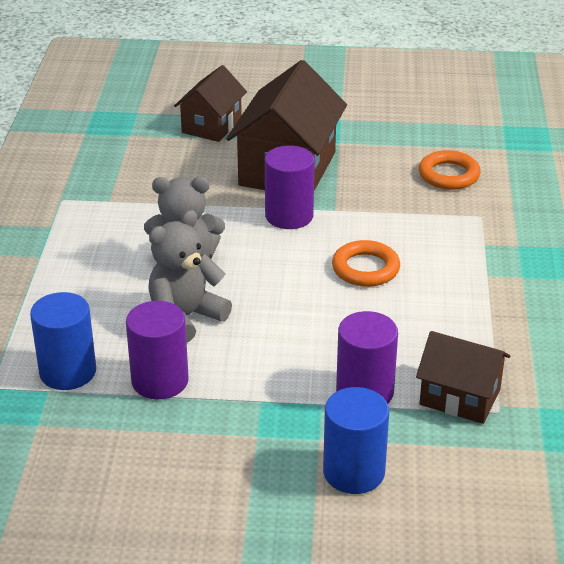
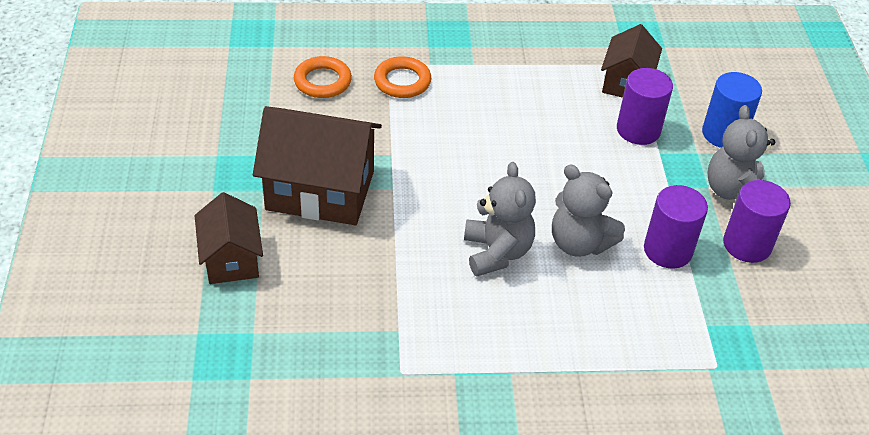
camera: 100 degrees left, 10 degrees up
(68, 372) = (678, 315): blue cylinder -> none
(212, 125) = (231, 259): brown house -> brown house turned 60 degrees clockwise
(241, 457) = (734, 192): none -> grey teddy bear
(289, 216) = (406, 184): purple cylinder -> purple cylinder (747, 244)
(365, 269) = (480, 132): orange ring -> orange ring (402, 81)

